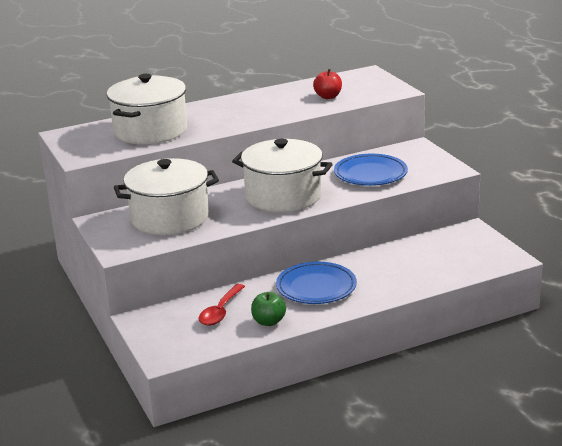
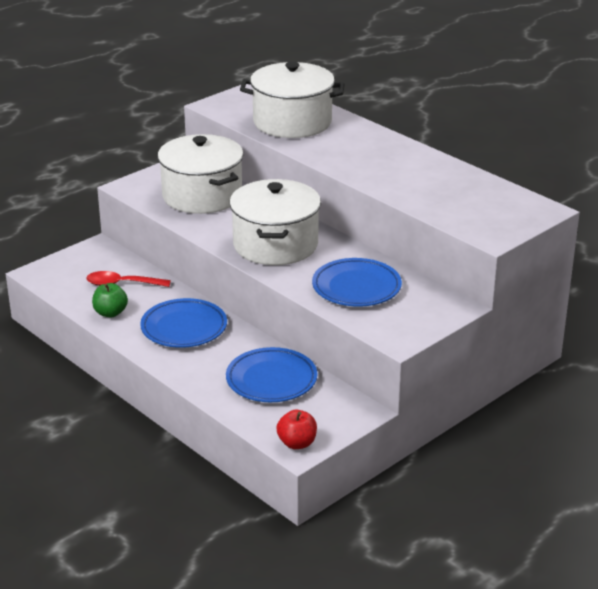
camera: 70 degrees right, 5 degrees up
(328, 96) = (443, 197): red apple -> red apple (297, 443)
(415, 258) = (271, 380): none -> blue plate

